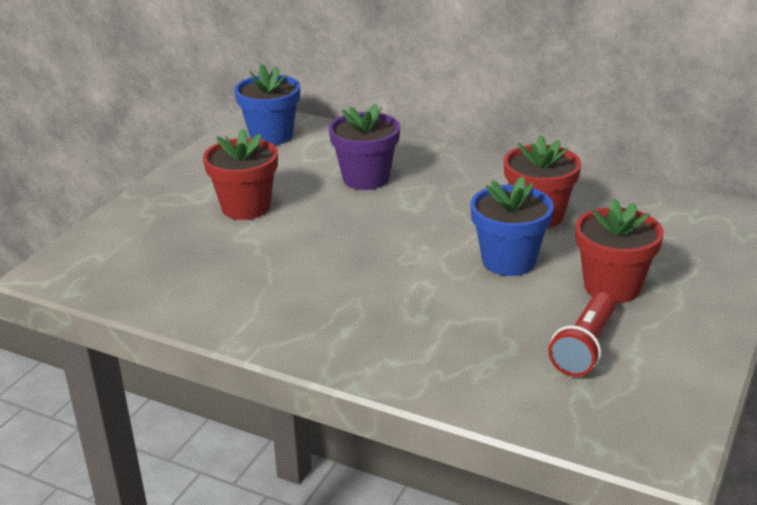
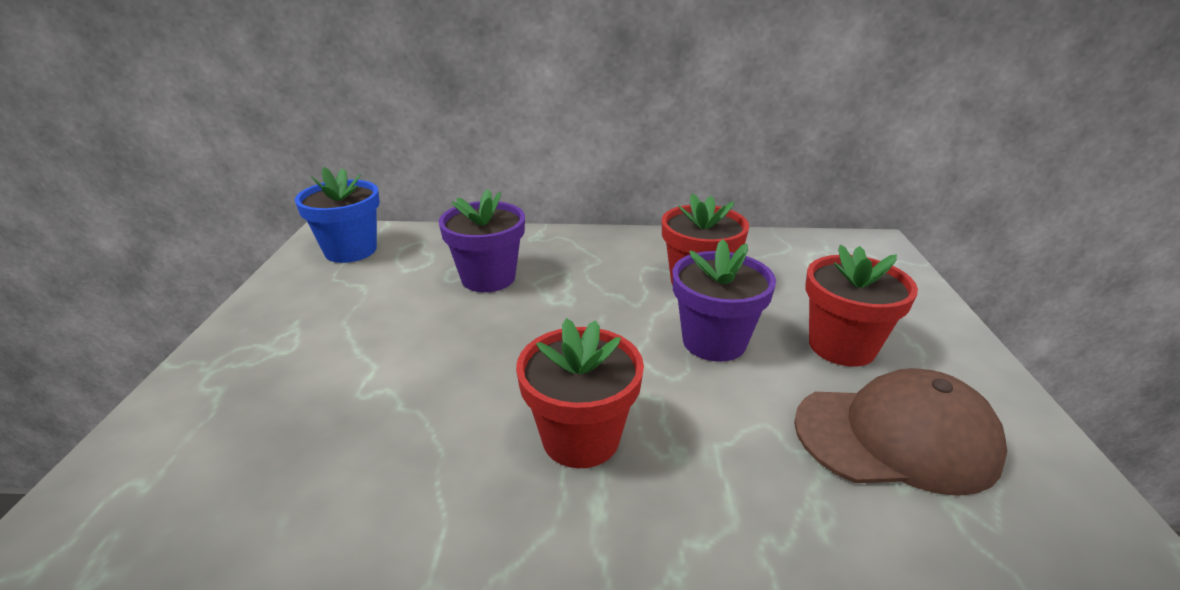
camera: 25 degrees left, 0 degrees up
(246, 207) = (356, 345): red flower pot -> red flower pot (580, 438)
(508, 261) = (714, 342): blue flower pot -> purple flower pot
(585, 348) = (896, 437): red flashlight -> brown cap

